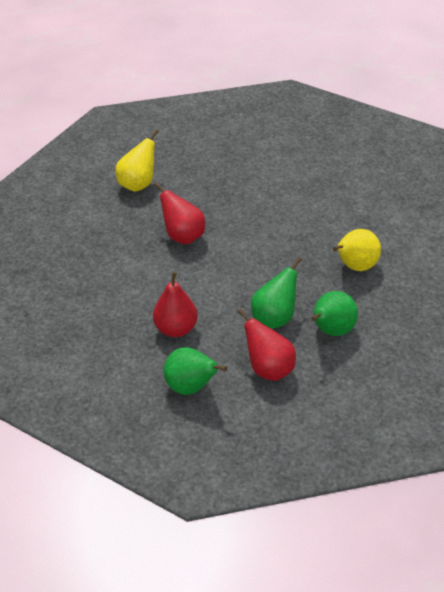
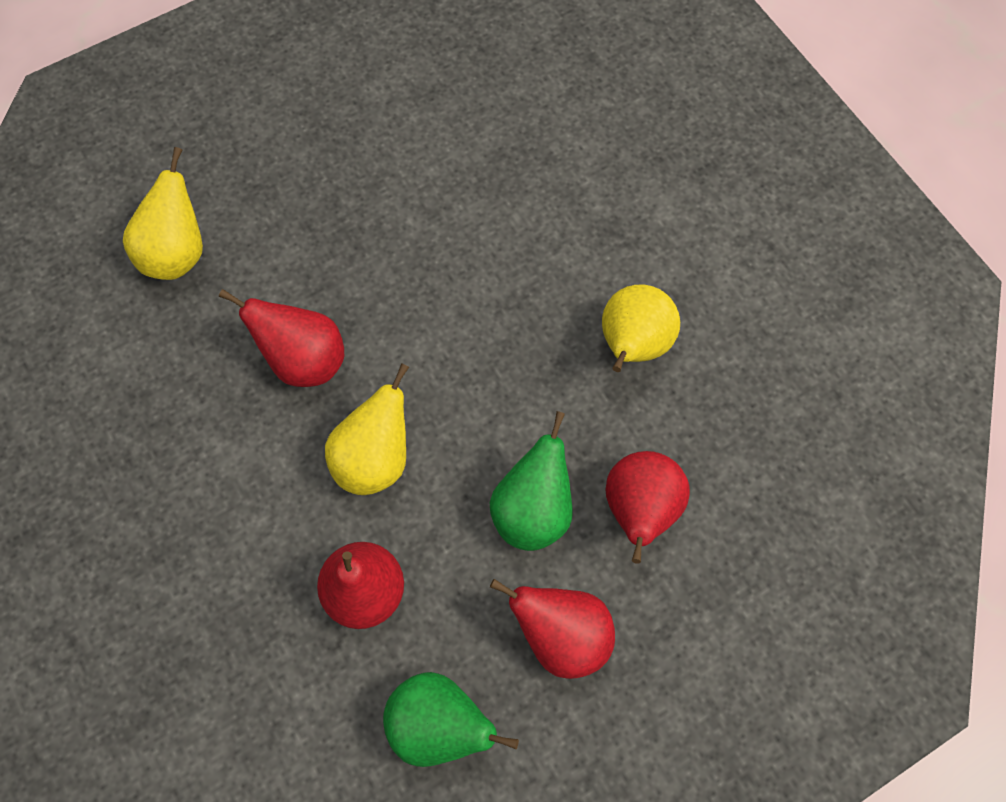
camera: 20 degrees left, 25 degrees up
(202, 281) = (375, 458): none -> yellow pear
(331, 331) = (639, 509): green pear -> red pear

